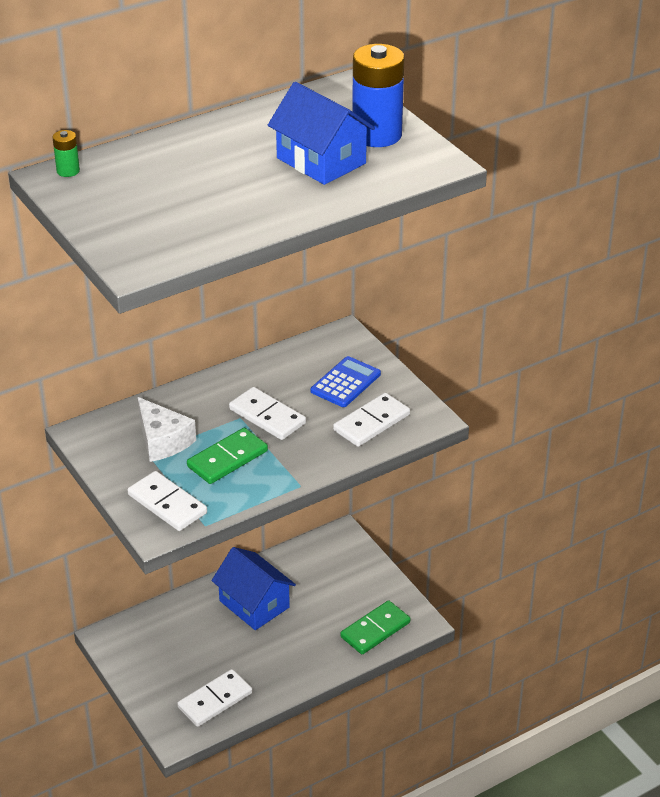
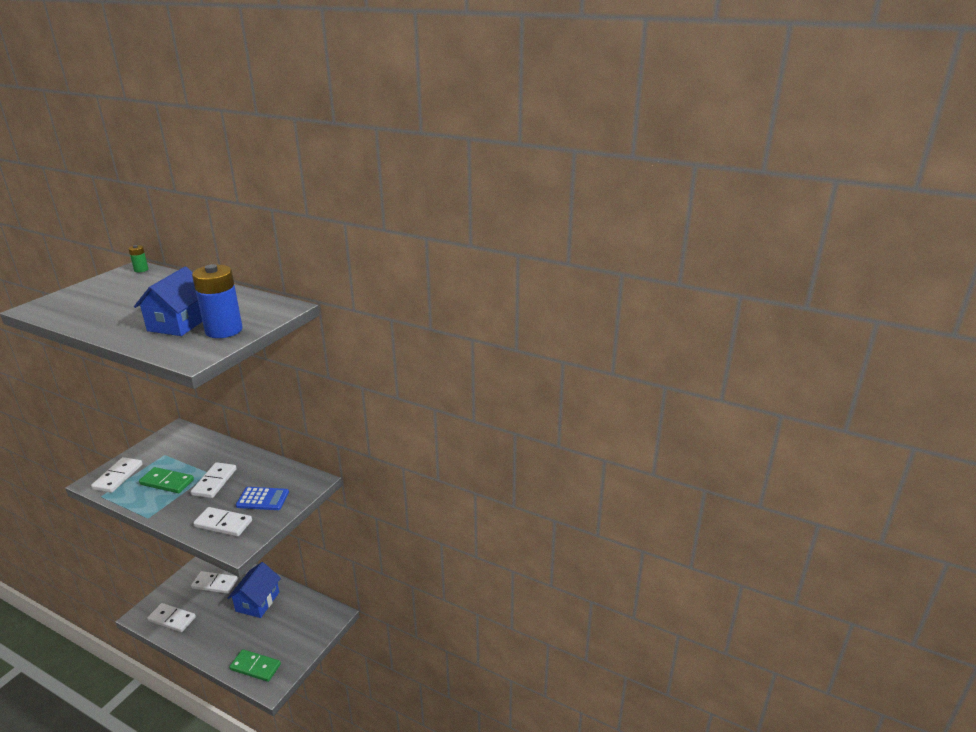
camera: 60 degrees right, 10 degrees down
(162, 440) = (178, 455): white cheese -> none
(177, 642) = (215, 584): none -> white domino

